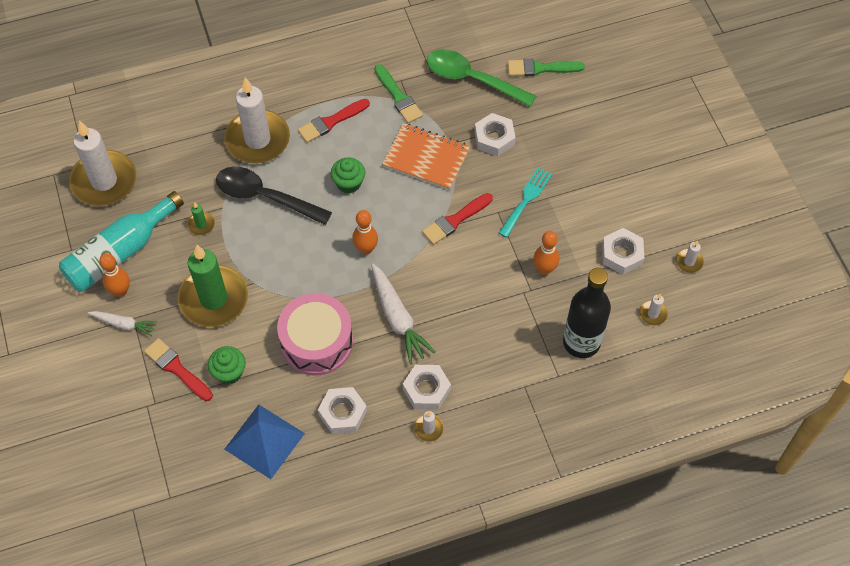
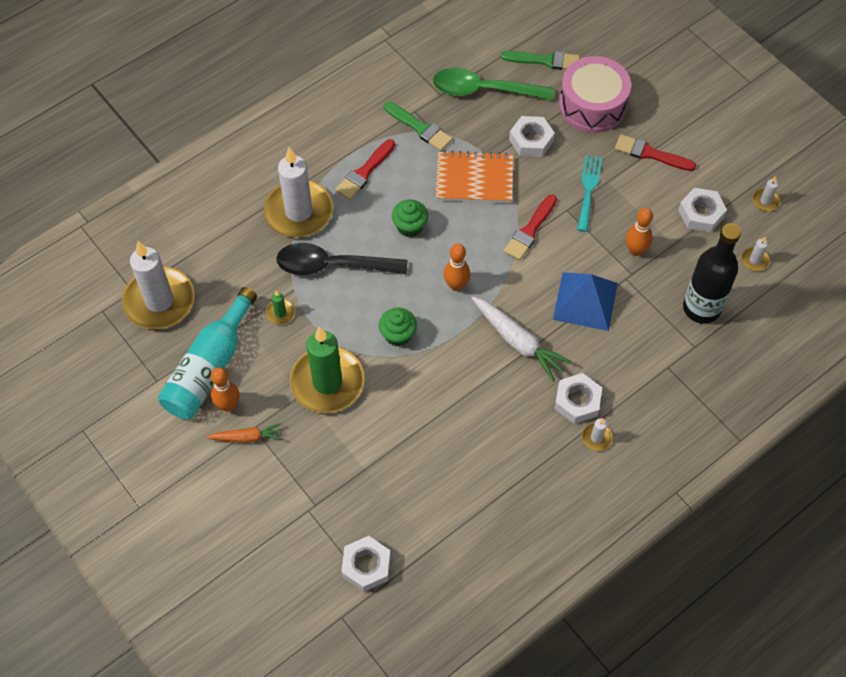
camera: 20 degrees left, 0 degrees up
(124, 324) = (247, 437): white carrot -> orange carrot
(177, 369) = (322, 463): red brush -> red brush (650, 154)
(229, 372) = (376, 449): green cupcake -> green cupcake (398, 335)
(264, 441) = (443, 504): blue pyramid -> blue pyramid (585, 301)
(317, 342) = (450, 391): pink drum -> pink drum (592, 105)
(342, 413) = (507, 451): white nut -> white nut (366, 566)
(541, 68) = (545, 60): green brush -> green brush turned 150 degrees counterclockwise

